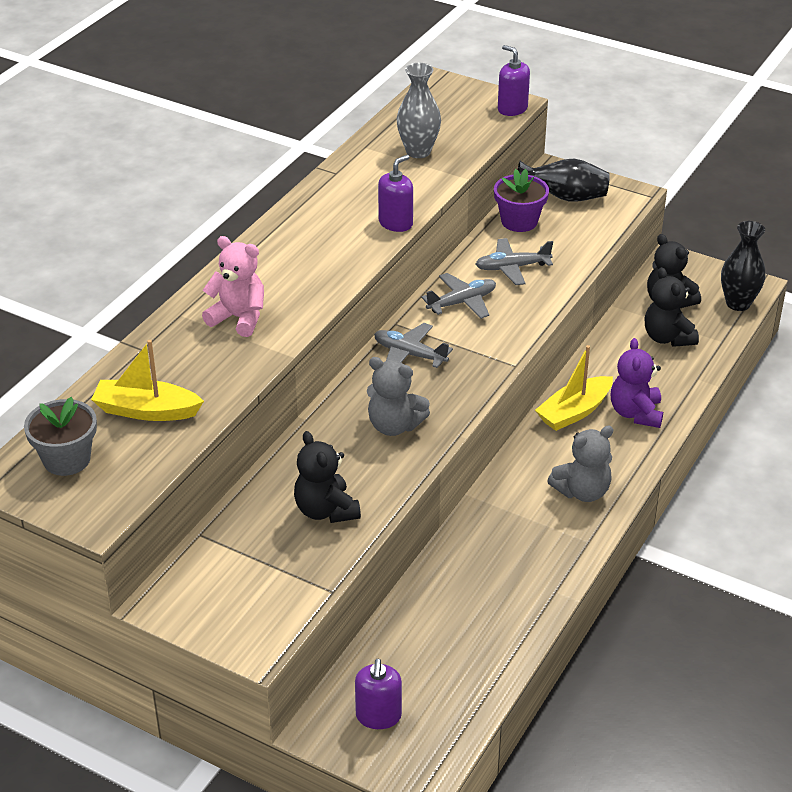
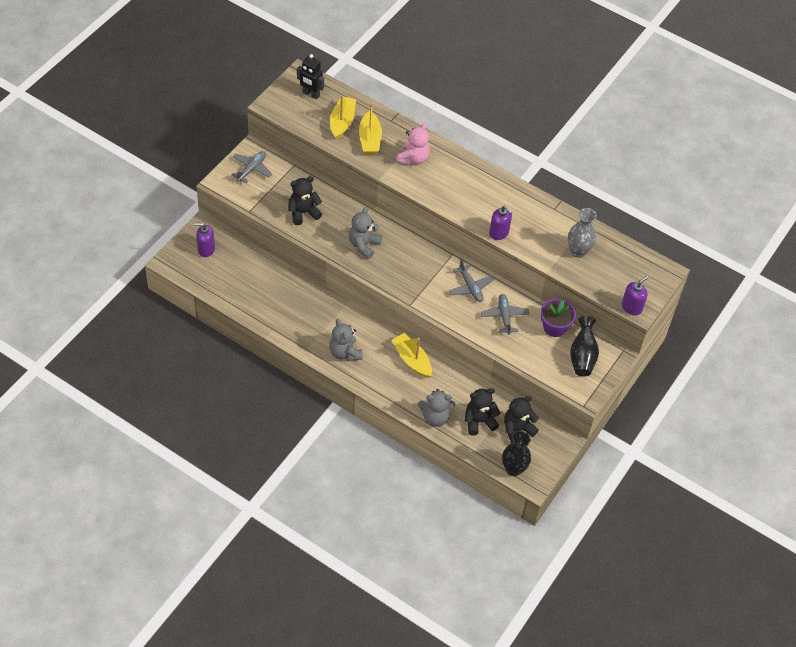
camera: 90 degrees right, 15 degrees up
(67, 459) = (311, 94): grey flower pot -> black robot
(191, 372) = (370, 139): none -> yellow boat
(409, 354) = (423, 258): grey plane -> grey plane (252, 169)
(635, 413) = (408, 390): purple teddy bear -> none
(676, 382) = (435, 417): none -> grey teddy bear

